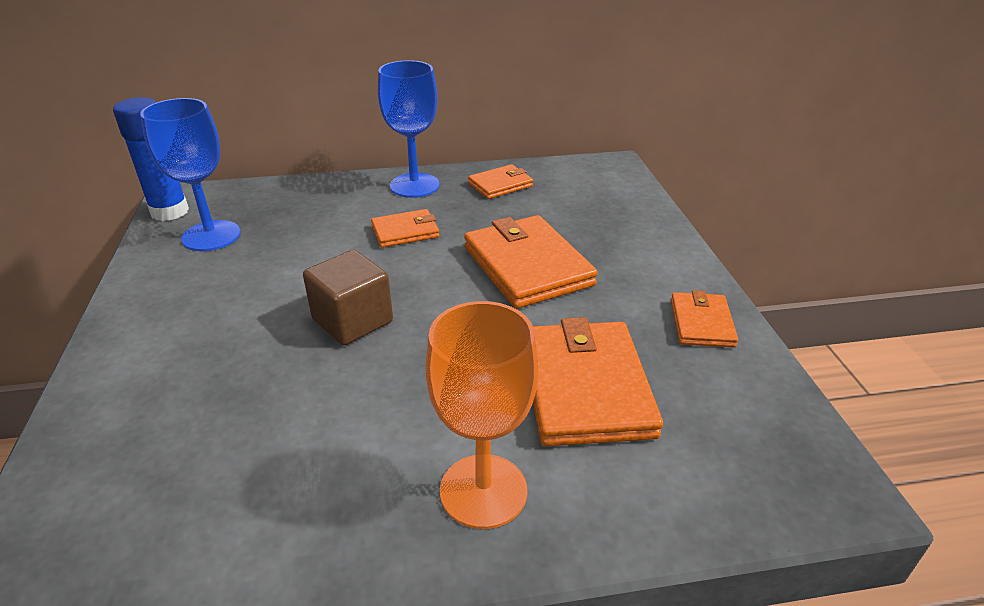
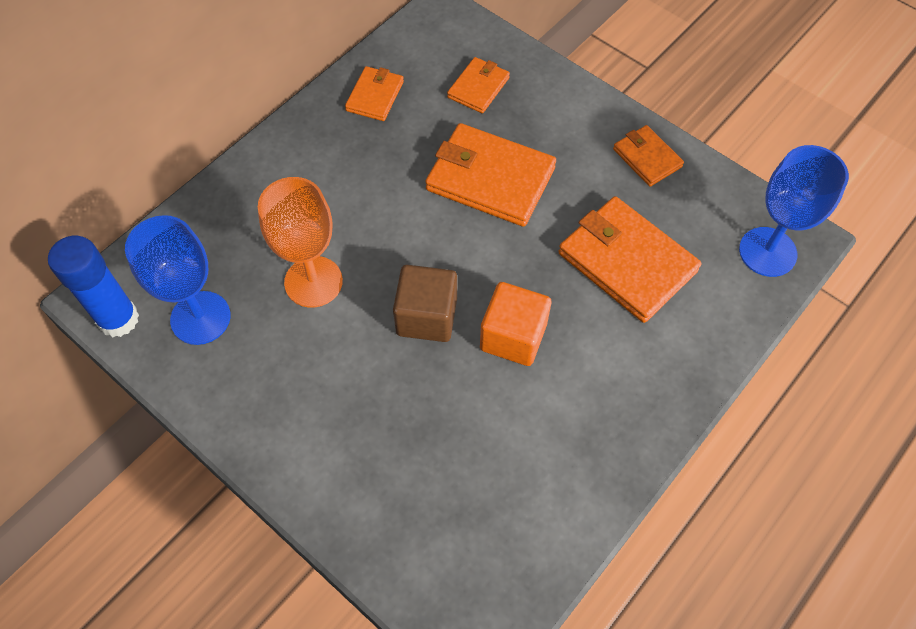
camera: 40 degrees left, 25 degrees up
(401, 377) = (513, 336): none -> orange cube
(405, 231) = (359, 203): orange wallet -> orange wallet (478, 87)
(414, 185) = (302, 143): blue goblet -> blue goblet (767, 252)
(483, 491) = (641, 375): orange goblet -> orange goblet (313, 282)

